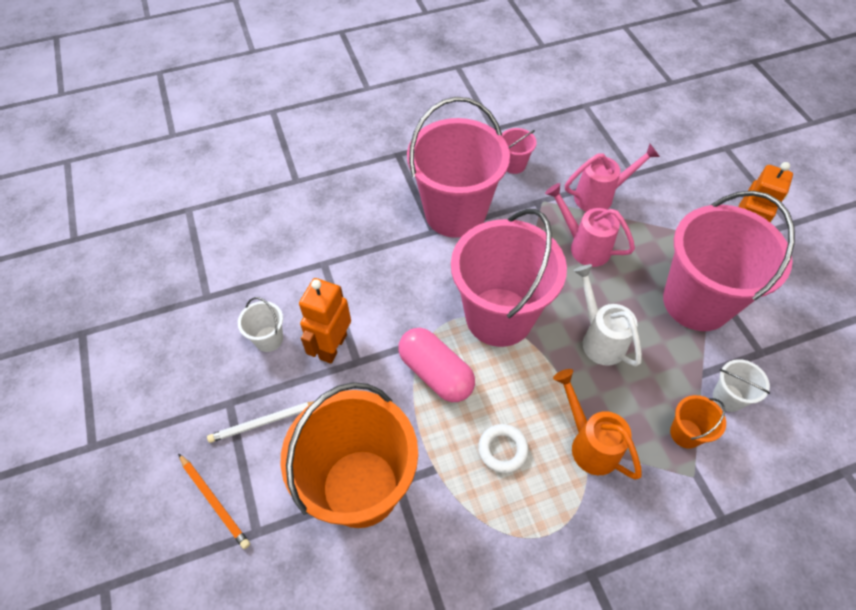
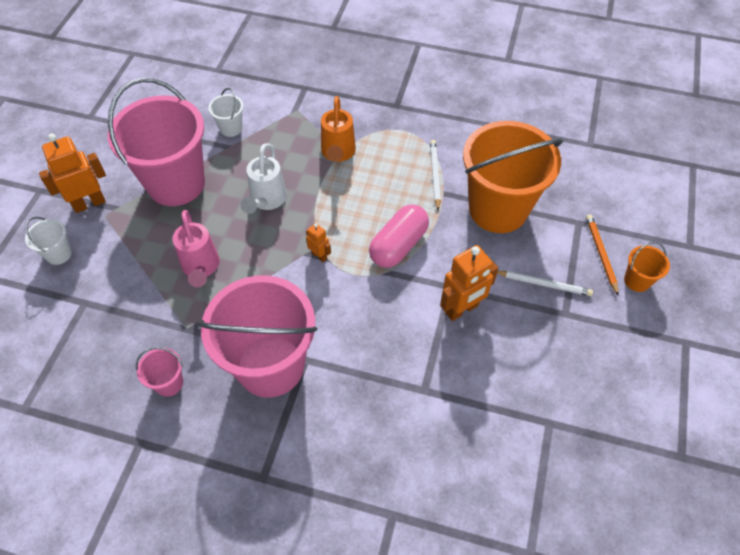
camera: 145 degrees left, 0 degrees up
(268, 339) = (510, 346): white bucket -> white bucket (58, 254)
(435, 373) = (398, 245): pink capsule -> pink capsule turned 45 degrees clockwise
(462, 488) = (434, 175): none -> white pencil
(499, 317) = (319, 255): pink bucket -> orange robot
(502, 450) = (393, 179): white ring -> none
(600, 196) = (137, 300): pink watering can -> none
(685, 433) = (277, 127): orange bucket -> orange bucket (637, 280)

